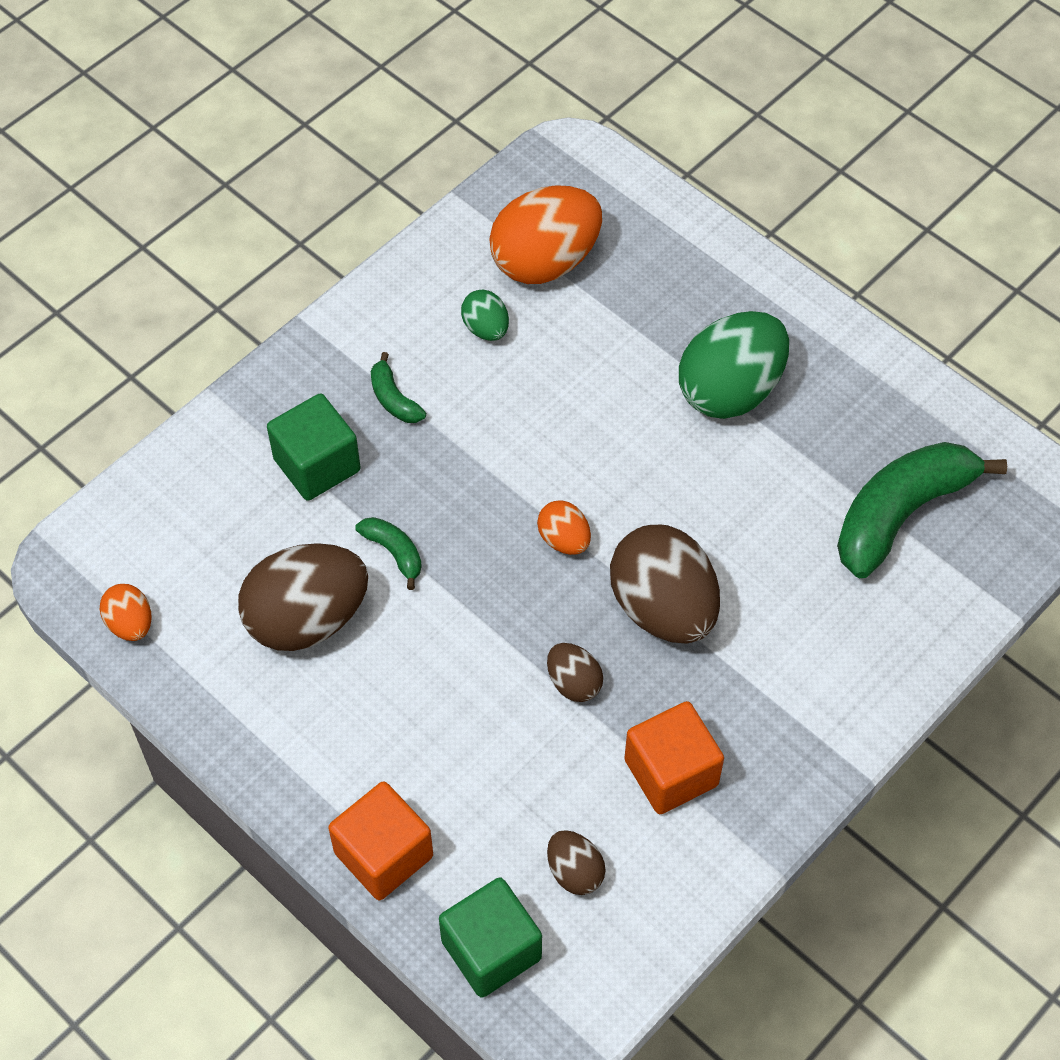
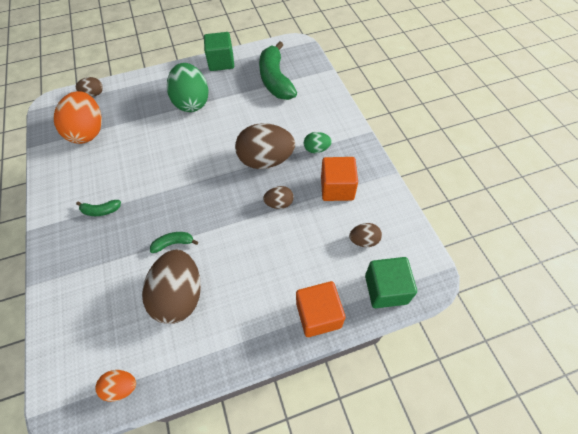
camera: 60 degrees left, 0 degrees up
(317, 465) = (106, 256): green cube -> green cube (221, 62)
(486, 329) = (99, 164): green egg -> green egg (316, 149)
(564, 540) = (214, 179): orange egg -> none
(640, 204) = (94, 94): none -> brown egg

